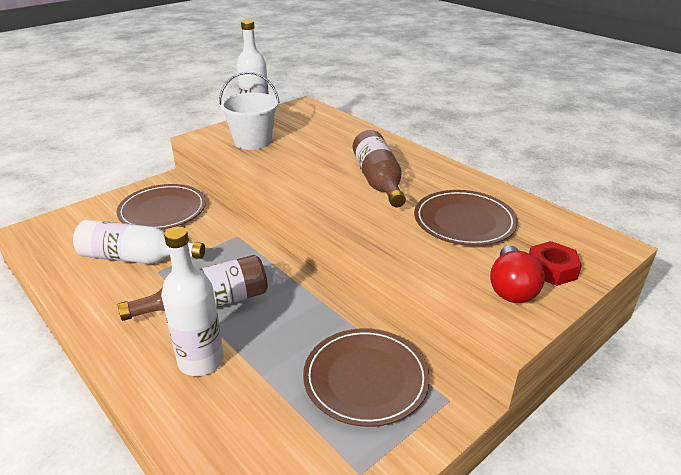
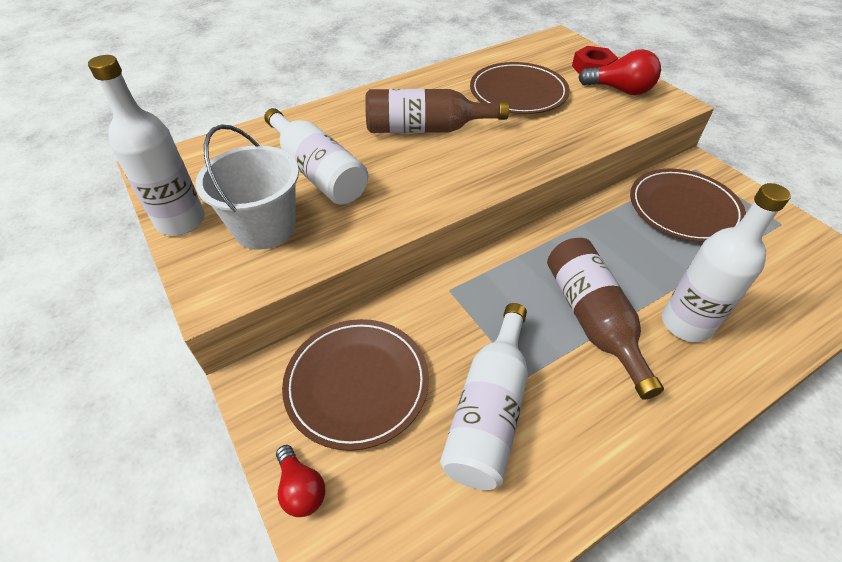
camera: 80 degrees left, 15 degrees up
(103, 203) = (301, 489): none -> red light bulb
(310, 148) = (318, 172): none -> white bottle

